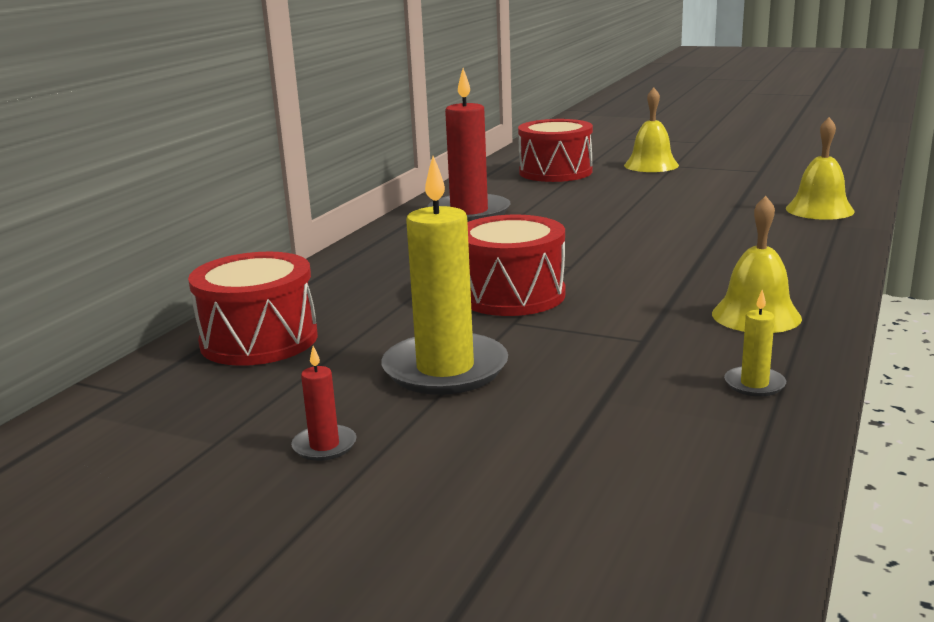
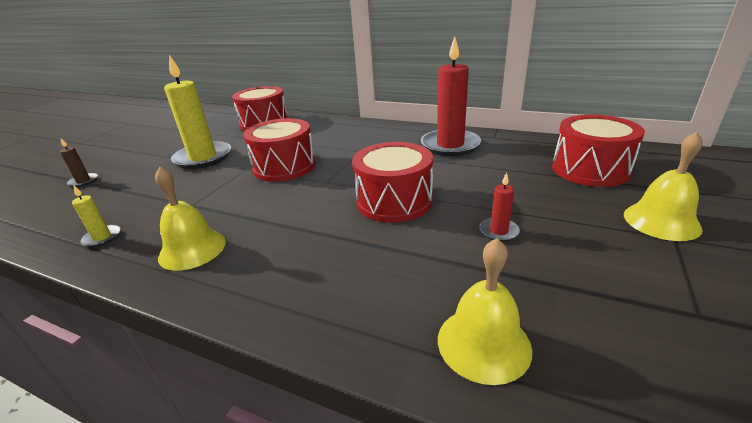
camera: 90 degrees right, 10 degrees up
(324, 446) = (160, 144): red candle -> red candle (499, 231)
(539, 488) = (83, 181): none -> brown candle
(624, 234) = (394, 201): none -> red drum

